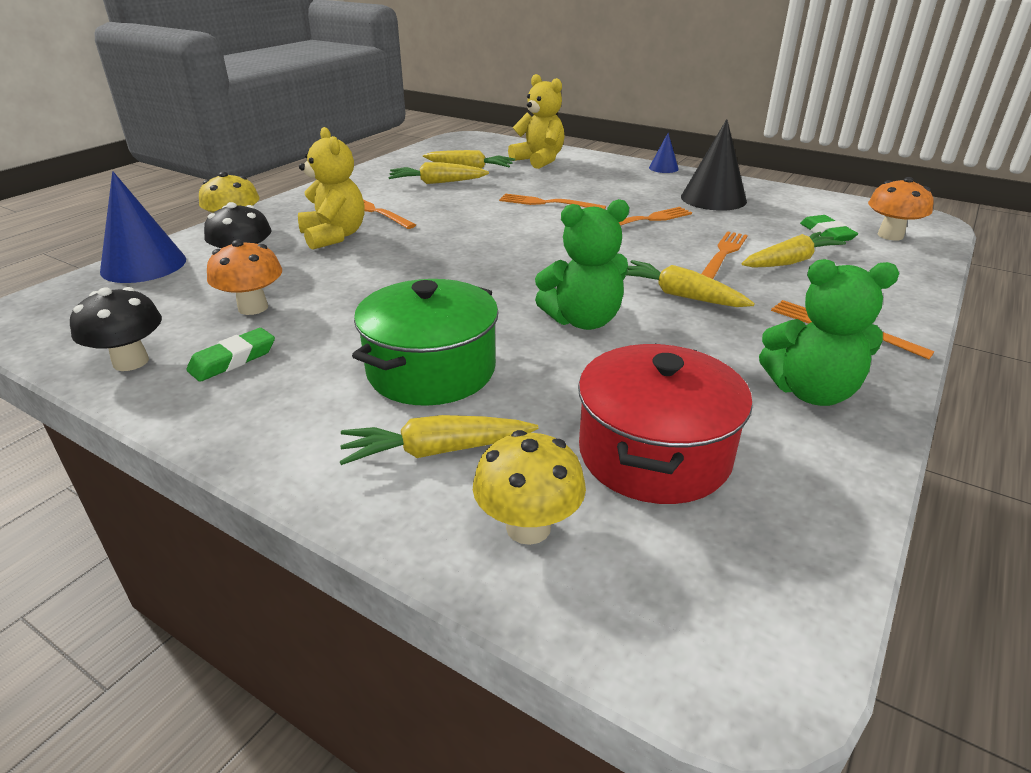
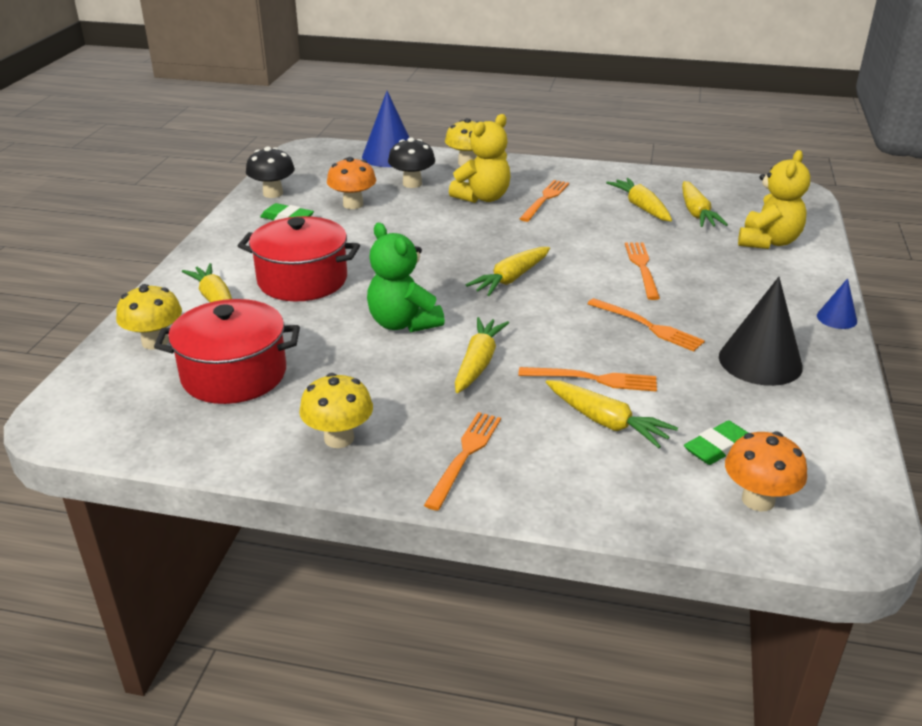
camera: 70 degrees right, 0 degrees up
(431, 370) = (302, 280): green pot -> red pot
(526, 254) = (511, 279): none -> yellow carrot
(811, 392) = (339, 438): green teddy bear -> yellow mushroom

